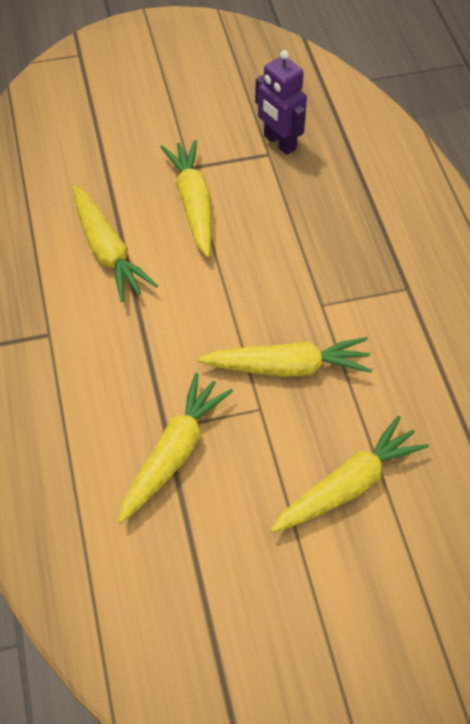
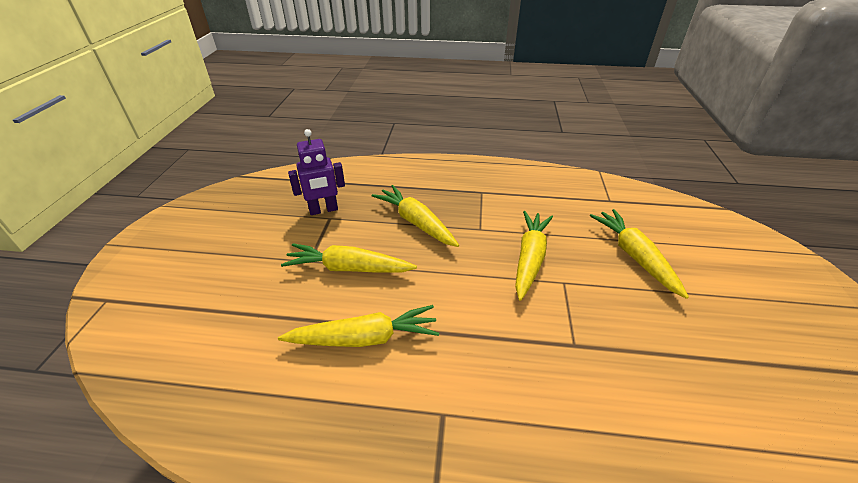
camera: 70 degrees left, 15 degrees down
(174, 453) = (601, 345): yellow carrot -> yellow carrot (416, 222)

